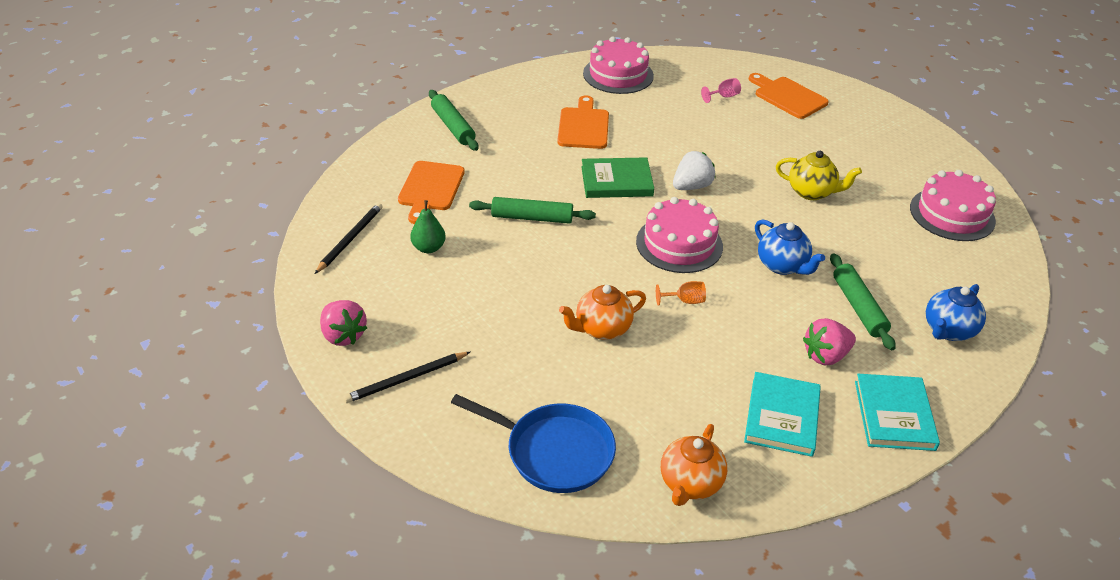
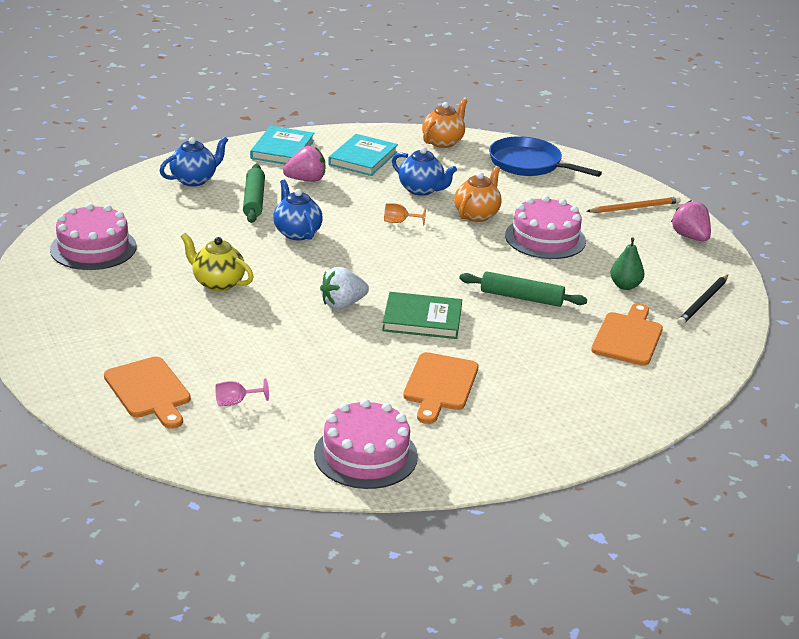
camera: 170 degrees left, 10 degrees down
(406, 379) = (635, 208): black pencil -> orange pencil
(453, 126) = (605, 405): green rolling pin -> none
(602, 329) = (477, 215): orange teapot -> orange teapot turned 45 degrees counterclockwise
(679, 244) = (383, 259): pink cake -> pink cake (545, 238)
(681, 363) = (421, 190): none -> blue teapot

